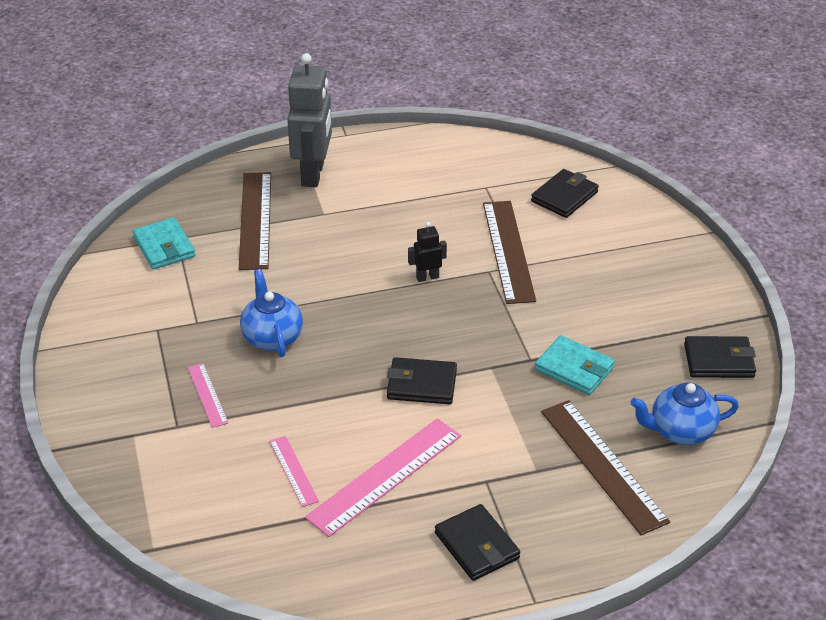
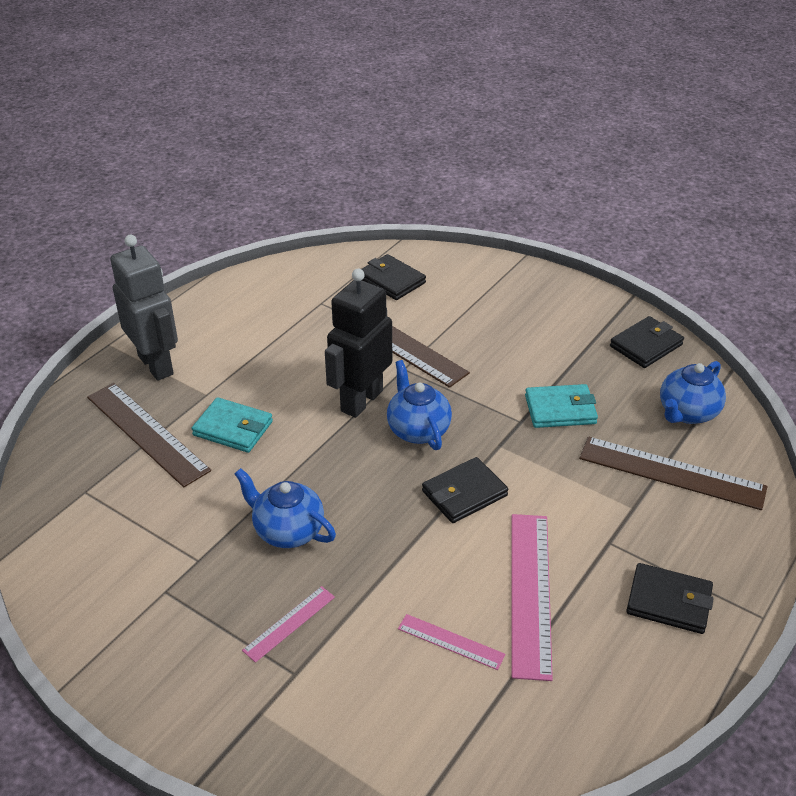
camera: 40 degrees left, 0 degrees up
(164, 247) = (81, 507): turquoise wallet -> turquoise wallet (233, 428)
(207, 395) = (289, 623): pink ruler -> pink ruler turned 75 degrees counterclockwise
(427, 277) = (361, 400): black robot -> black robot, size x2.15
(443, 321) = (417, 430): none -> blue teapot
(564, 197) = (391, 280): black wallet -> black wallet turned 45 degrees counterclockwise

